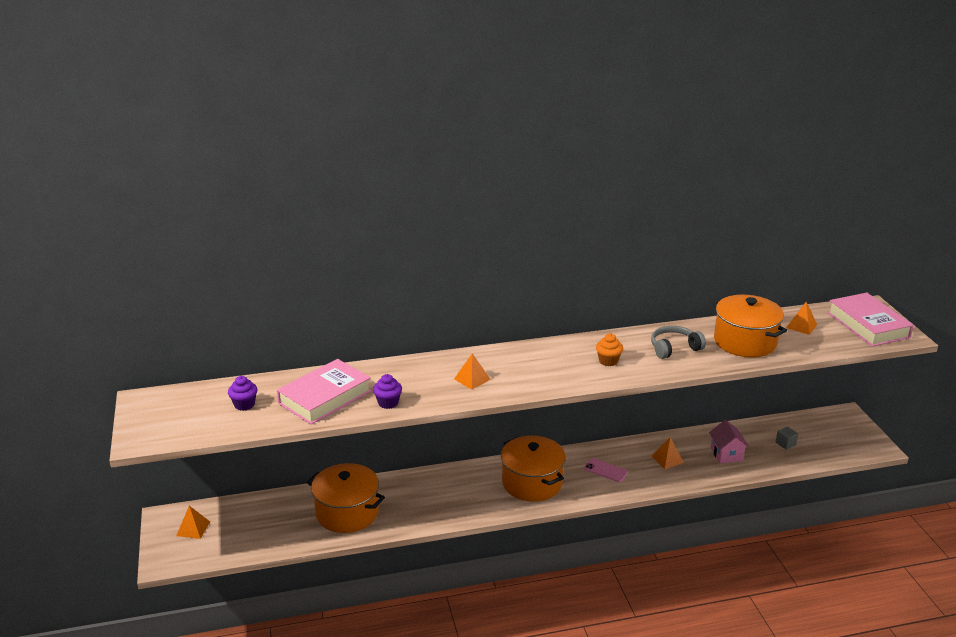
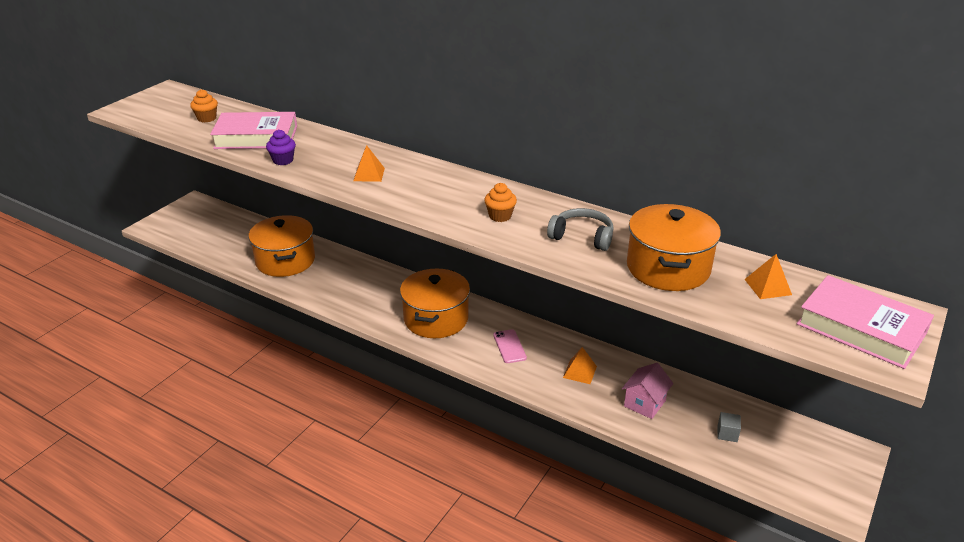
camera: 45 degrees right, 5 degrees up
(193, 528) = (195, 217): orange pyramid -> none
(244, 405) = (207, 118): purple cupcake -> orange cupcake
(868, 325) = (861, 328): pink book -> pink book turned 75 degrees counterclockwise

